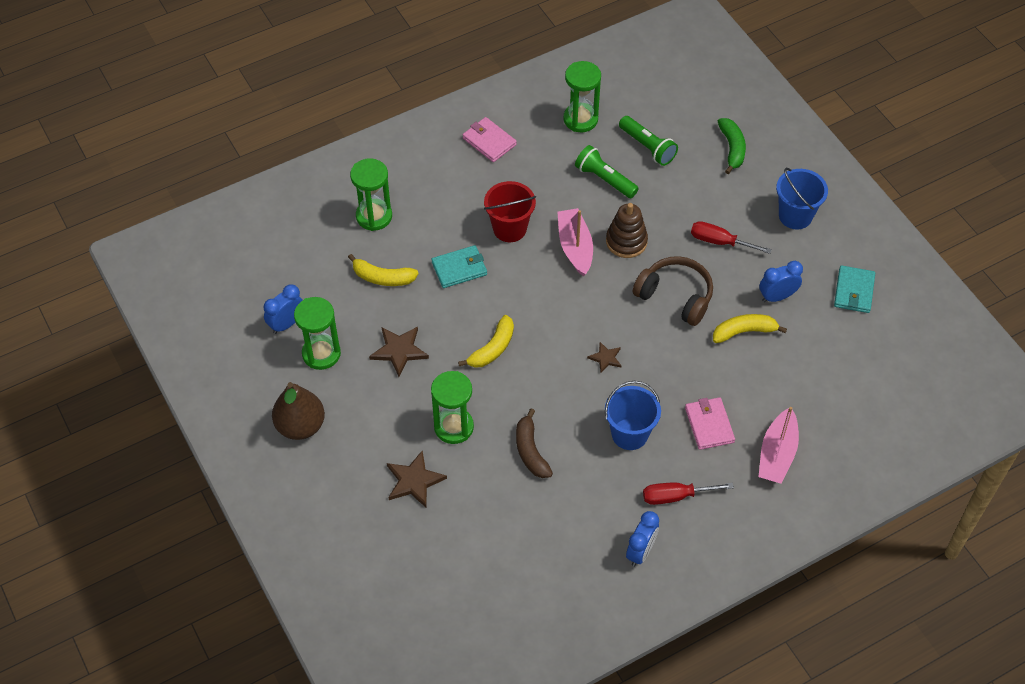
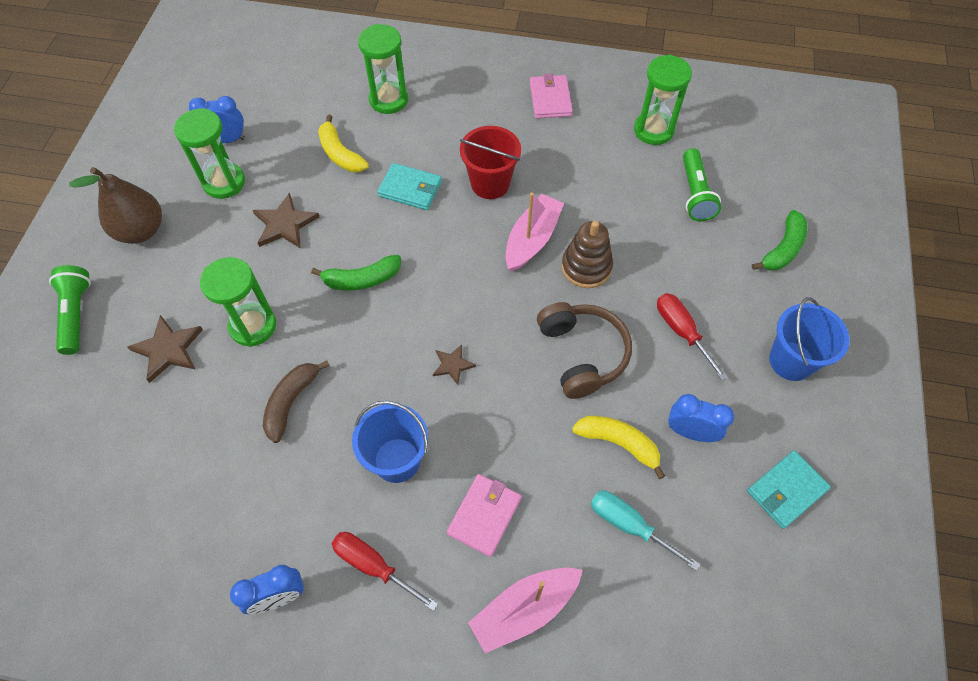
camera: 40 degrees right, 5 degrees up
(492, 349) = (362, 279): yellow banana -> green banana
(605, 179) = (623, 196): green flashlight -> green flashlight (77, 314)
(790, 371) = (629, 525): none -> turquoise screwdriver

